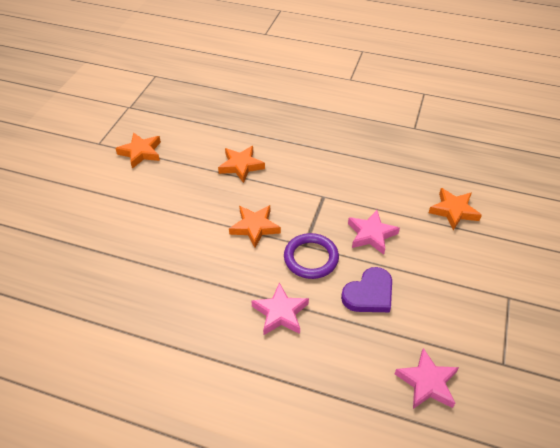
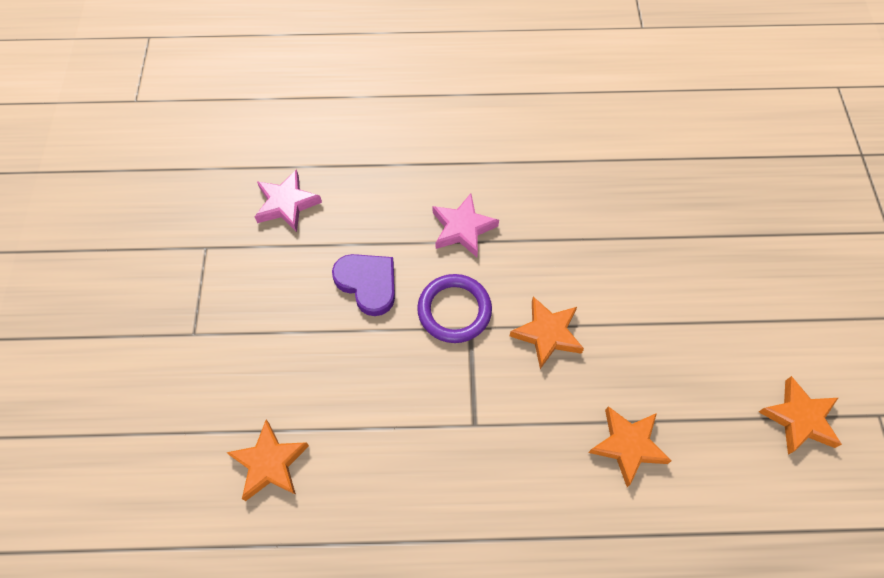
camera: 160 degrees right, 15 degrees up
(369, 294) = (368, 284): purple heart -> purple heart turned 105 degrees clockwise
(371, 235) = (385, 375): pink star -> none

